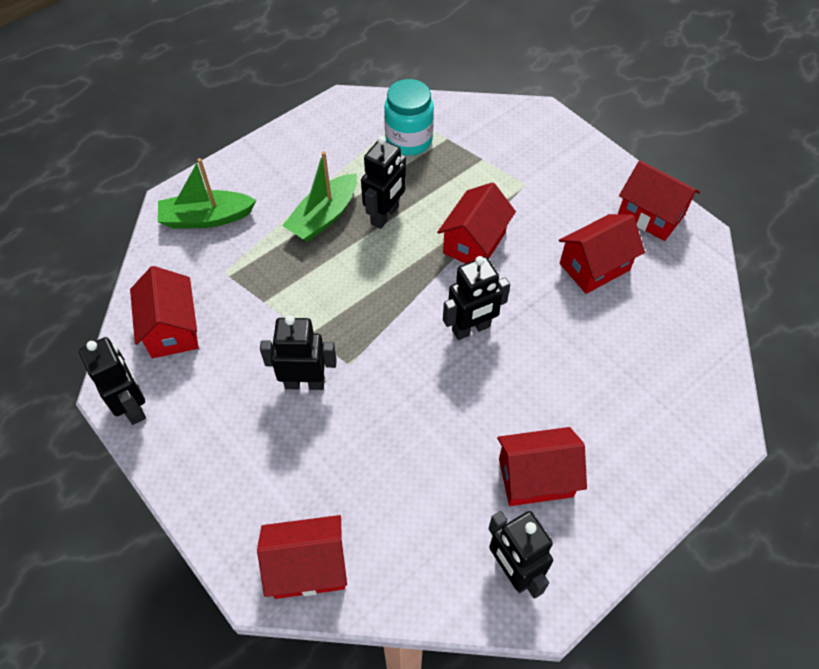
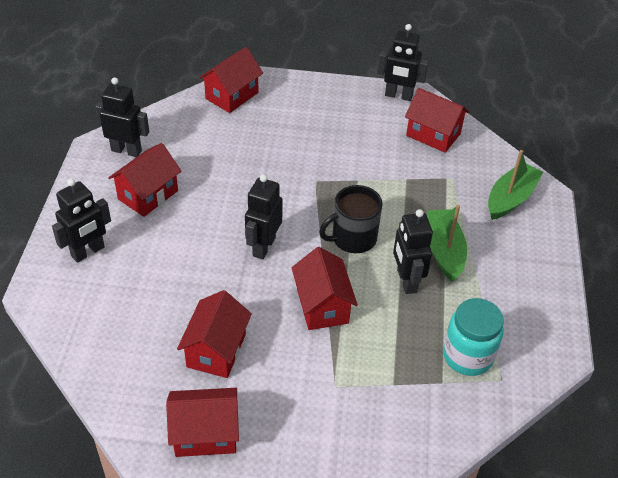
camera: 135 degrees right, 10 degrees down
(304, 383) = (327, 157): black robot -> black robot (88, 252)
(384, 280) = (353, 238): none -> black mug

